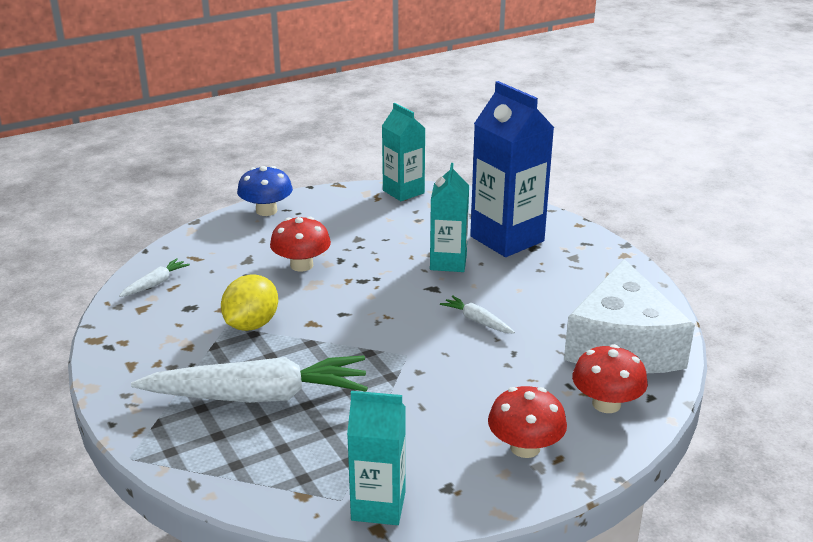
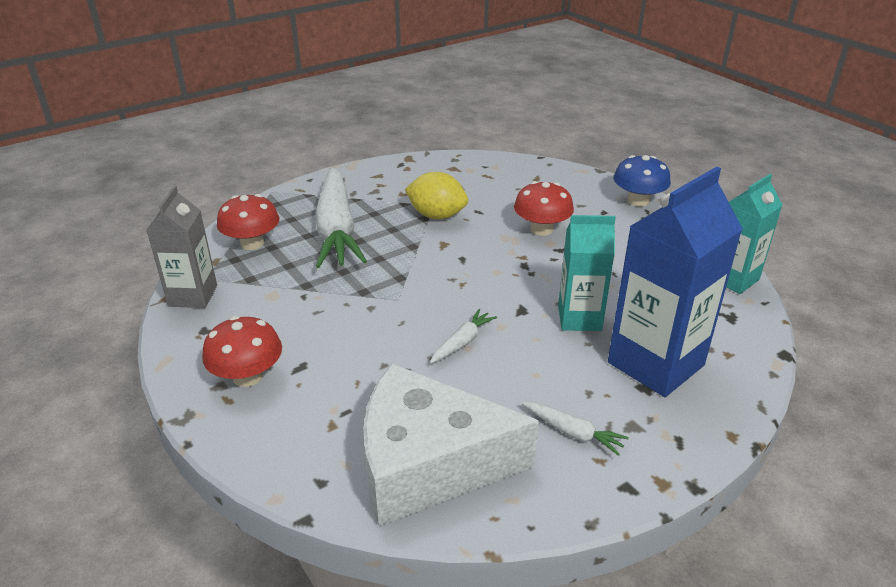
camera: 85 degrees right, 5 degrees up
(155, 283) = (490, 168): white carrot -> white carrot (573, 433)
(378, 506) = (193, 296): turquoise carton -> grey carton
(606, 404) = (310, 440): red mushroom -> red mushroom (252, 243)

